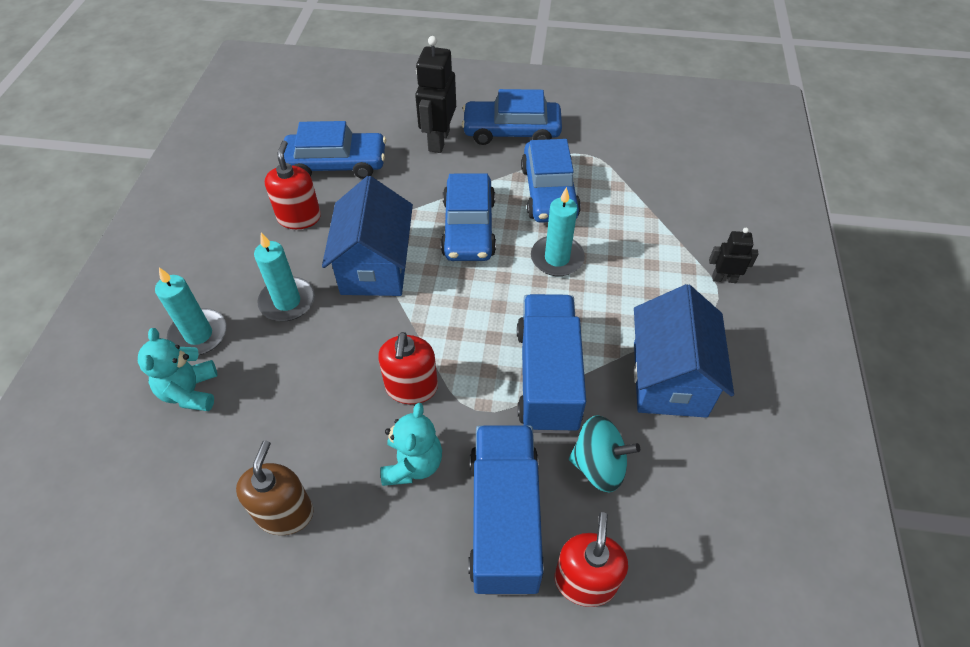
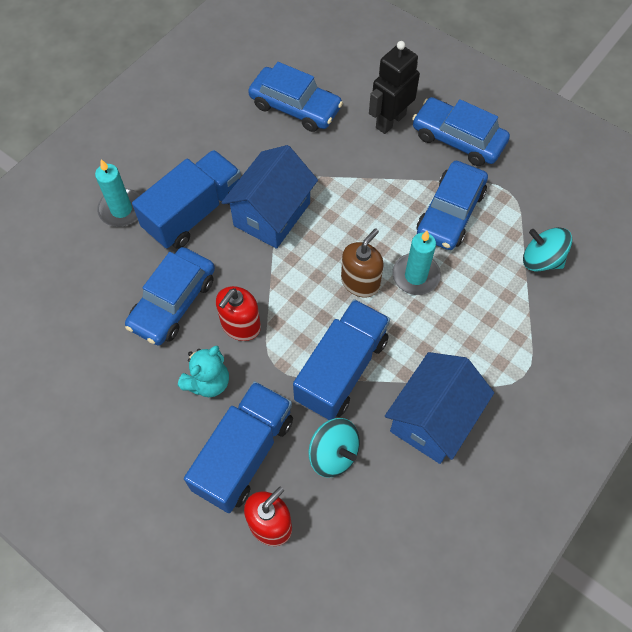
camera: 30 degrees right, 10 degrees up
(190, 392) = (95, 251): turquoise teddy bear -> none
(285, 513) = (109, 370): brown soap dispenser -> brown soap dispenser (360, 282)
(287, 301) = (194, 213): turquoise candle -> blue truck
(299, 217) = (240, 144): red soap dispenser -> none
(468, 228) = (363, 214): blue car -> blue car (173, 302)
(657, 195) = (541, 260): none -> turquoise spinning top
(724, 279) = (541, 362): black robot -> none

